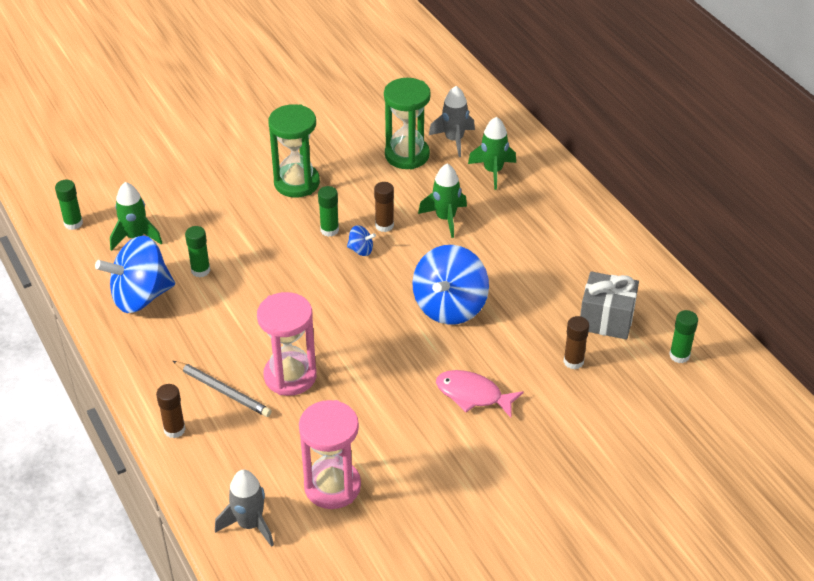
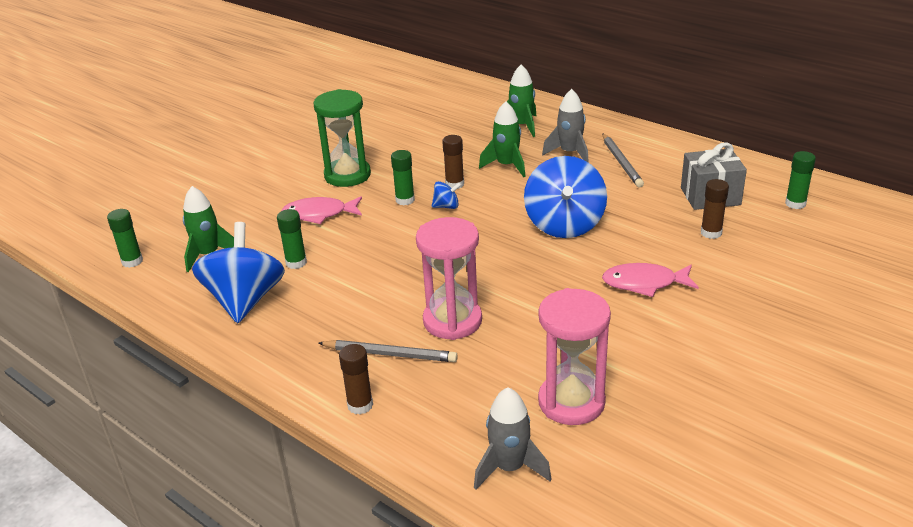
camera: 20 degrees left, 10 degrees down
(141, 296) = (245, 300): blue spinning top -> blue spinning top turned 135 degrees clockwise
(247, 222) = (319, 214): none -> pink fish
(407, 155) = (436, 133): green hourglass -> none
(454, 140) = (470, 115): grey rocket -> grey rocket (569, 153)
(554, 250) = (621, 162): none -> grey pencil

